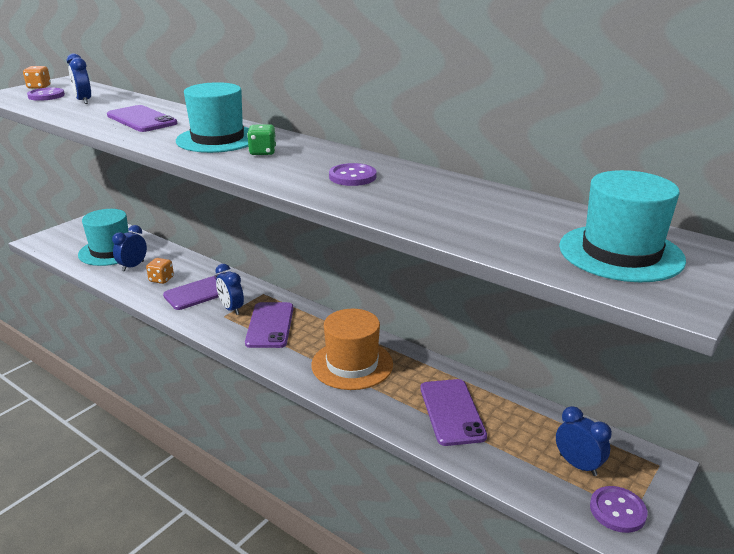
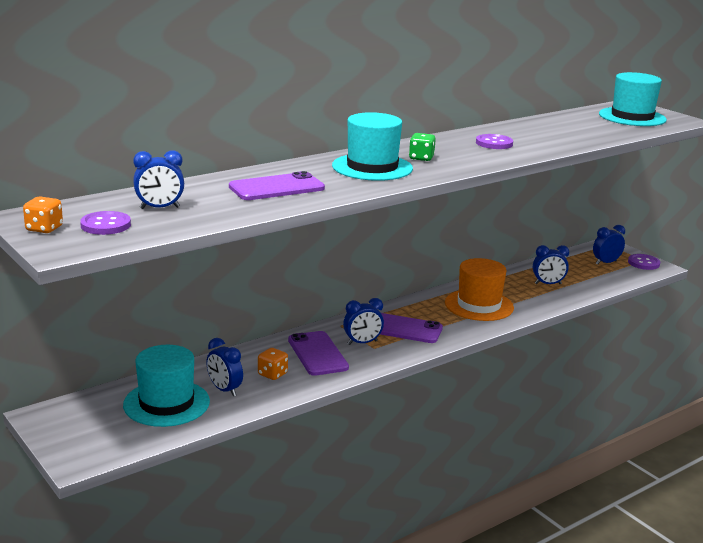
camera: 75 degrees left, 5 degrees down
(451, 412) = (548, 284): purple phone -> blue clock

